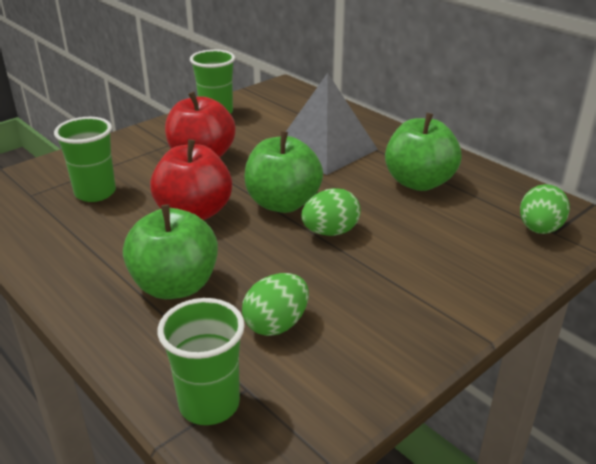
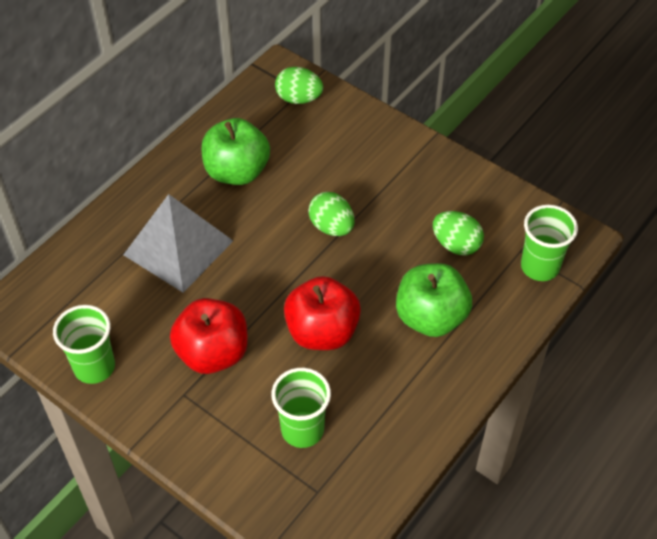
camera: 100 degrees left, 20 degrees up
(283, 203) = (292, 266): green apple -> none

